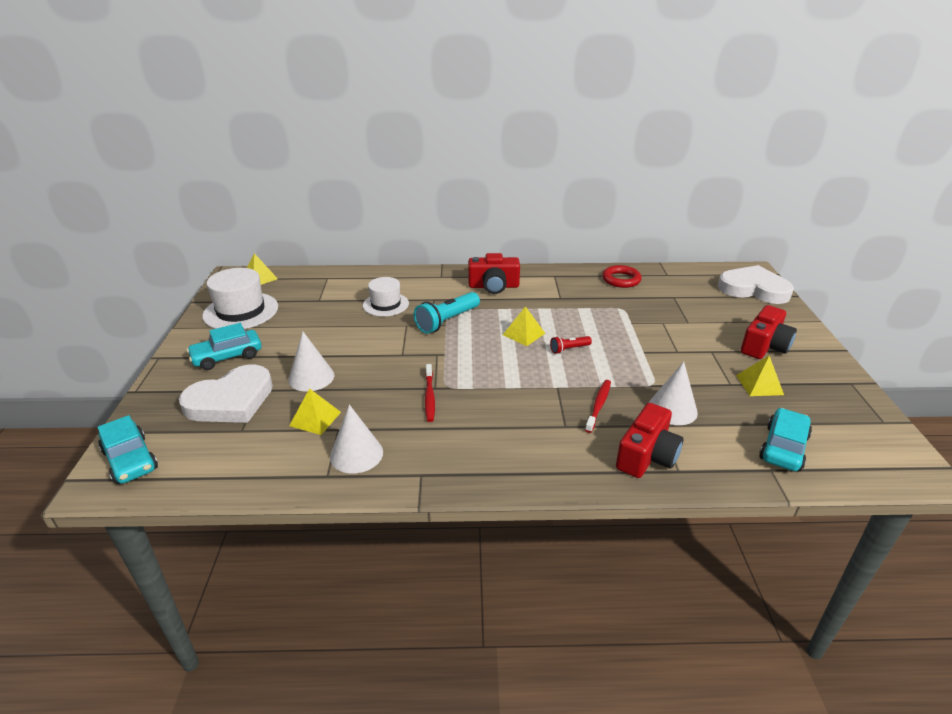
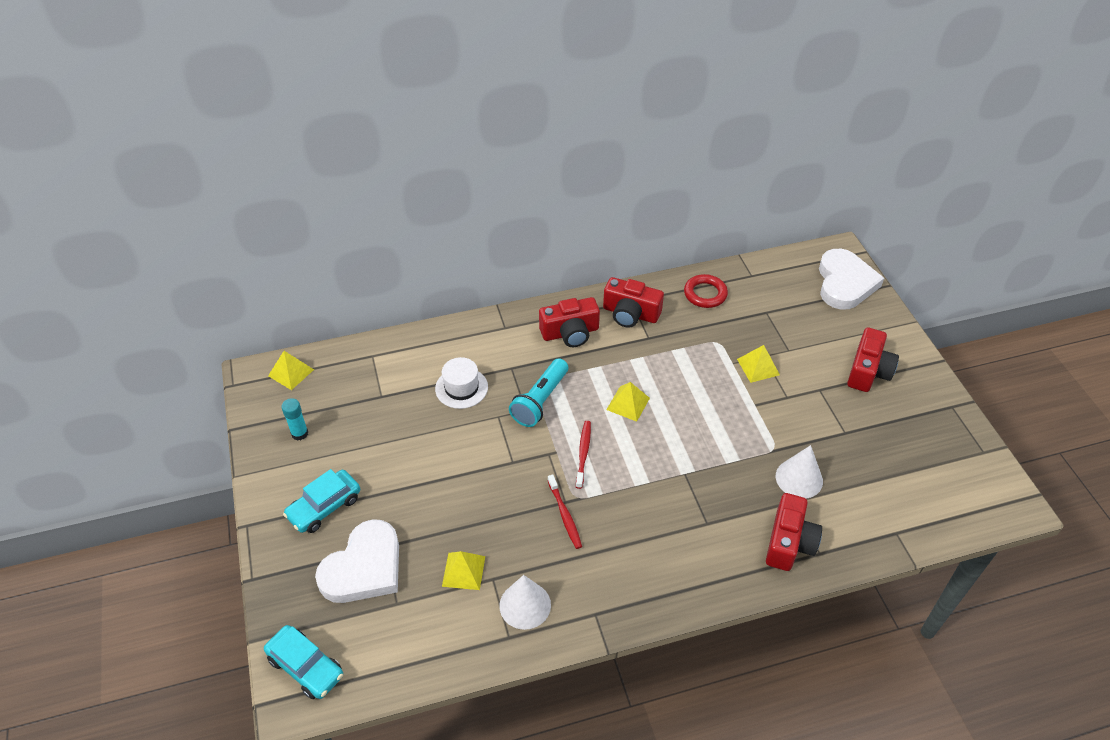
camera: 15 degrees left, 15 degrees up
(241, 311) = (299, 433): white hat -> turquoise glue stick
(311, 377) = (432, 516): white cone -> none
(550, 282) = (630, 313): none -> red camera
(569, 349) = (681, 417): red flashlight -> none
(598, 405) = (730, 489): red toothbrush -> red toothbrush (583, 453)
(753, 289) = (845, 283): white heart -> white heart turned 90 degrees clockwise
(759, 384) = (871, 427): yellow pyramid -> yellow pyramid (758, 367)
(783, 448) = (903, 504): turquoise car -> none

